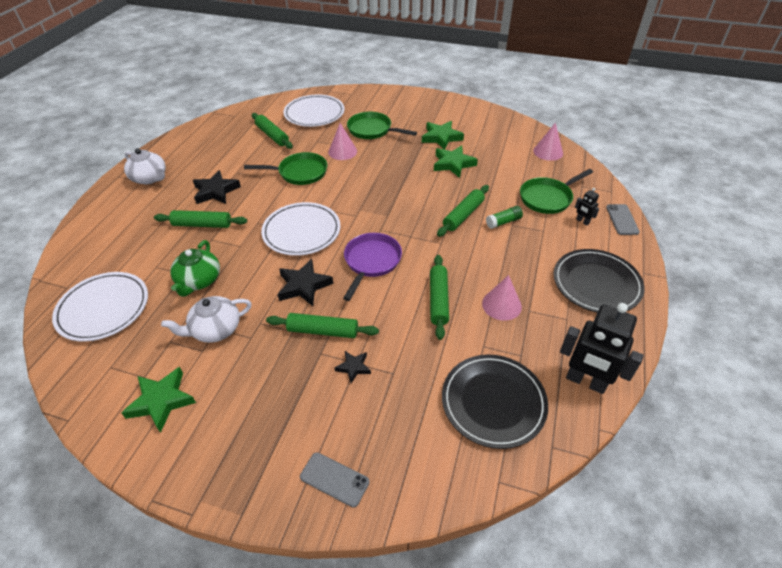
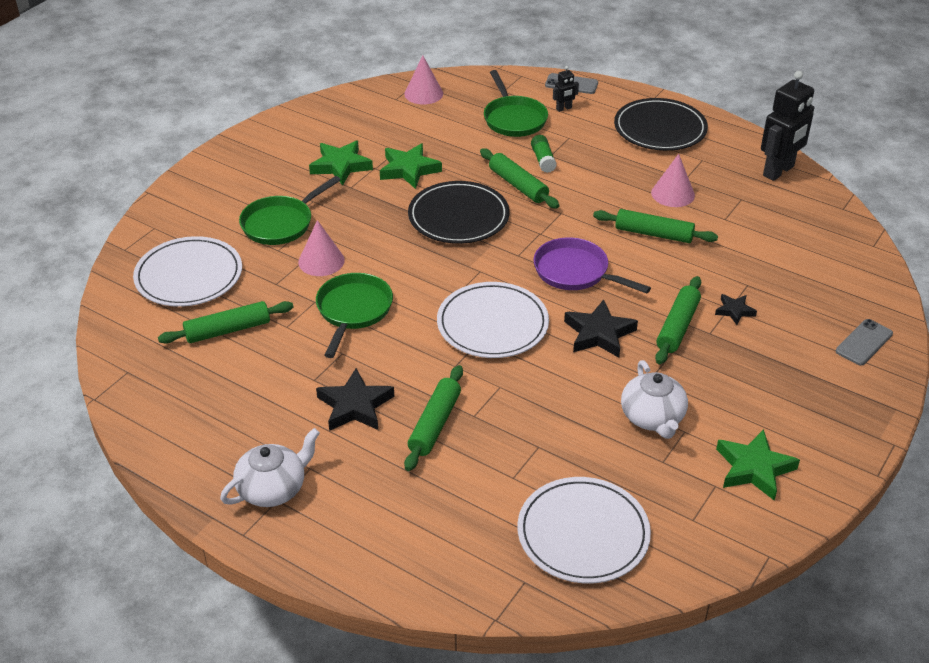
camera: 75 degrees left, 5 degrees down
(199, 281) = (558, 431): green teapot -> none
(493, 402) = (792, 229): black plate -> black plate (458, 216)

